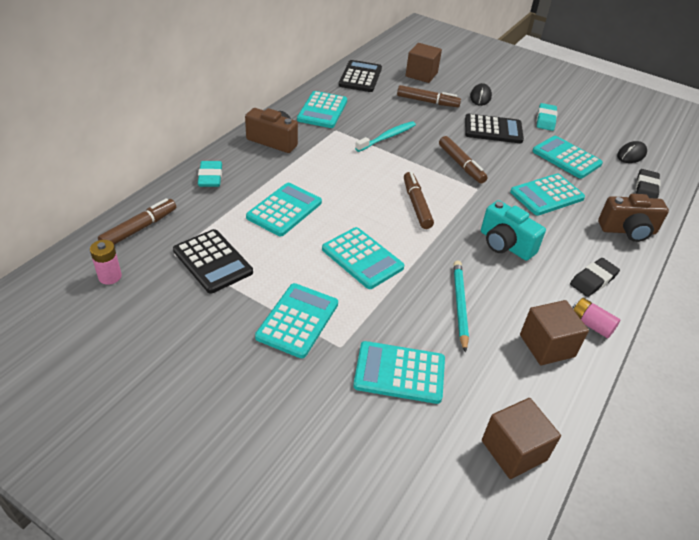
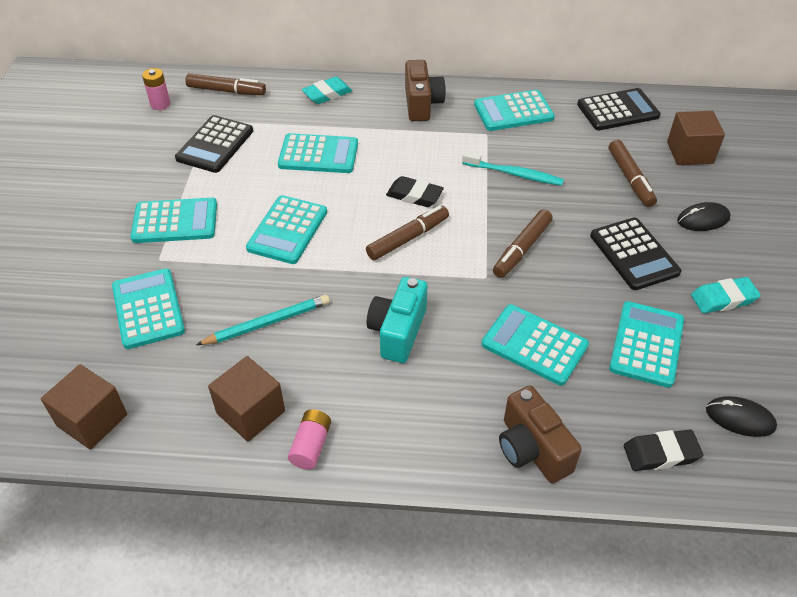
camera: 65 degrees right, 5 degrees up
(593, 280) = (395, 431): black eraser -> black eraser (414, 195)

